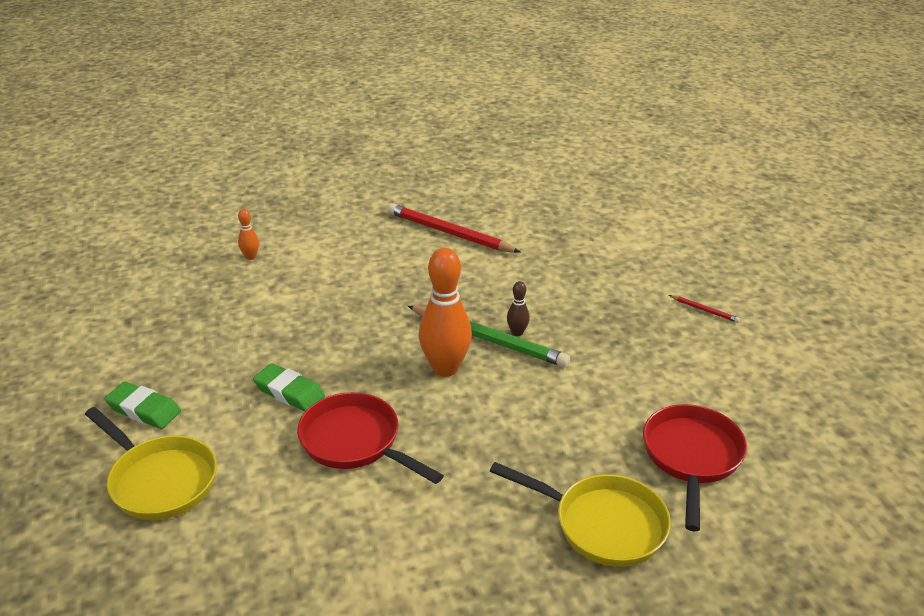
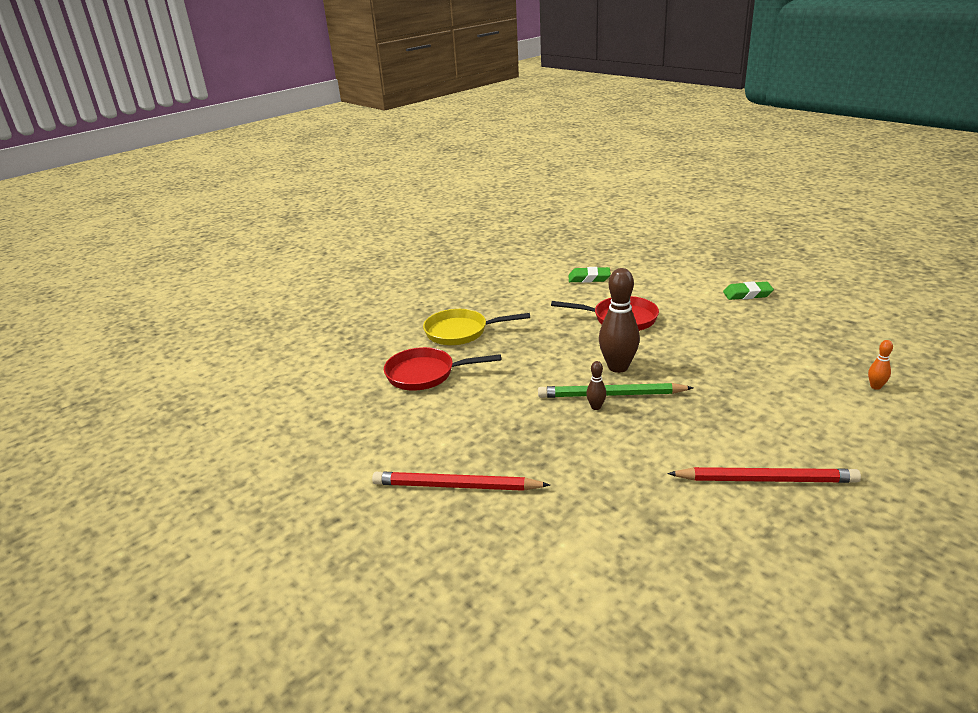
camera: 155 degrees right, 5 degrees down
(160, 480) = (687, 279): yellow pan -> none
(289, 392) = (689, 325): green eraser -> green eraser (589, 278)
(445, 368) = (618, 367): orange bowling pin -> brown bowling pin
(691, 457) = (425, 374): red pan -> red pan turned 105 degrees clockwise
(704, 310) = (456, 486): red pencil -> red pencil, size x2.32

